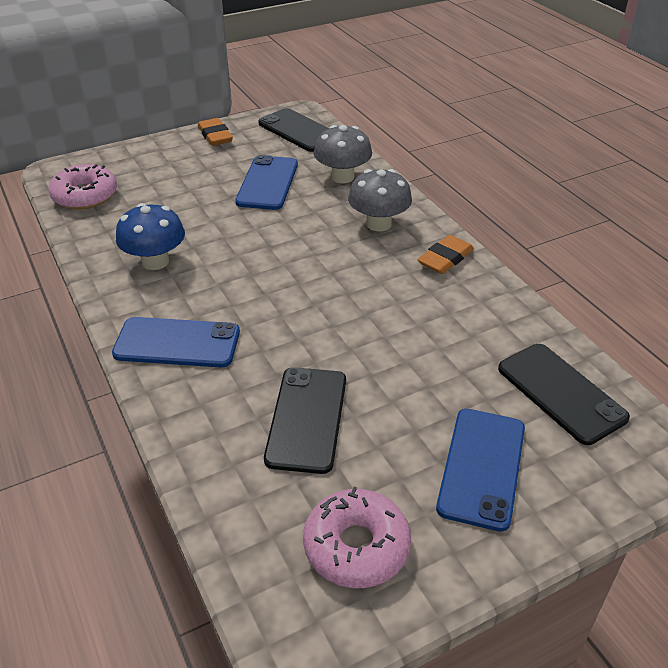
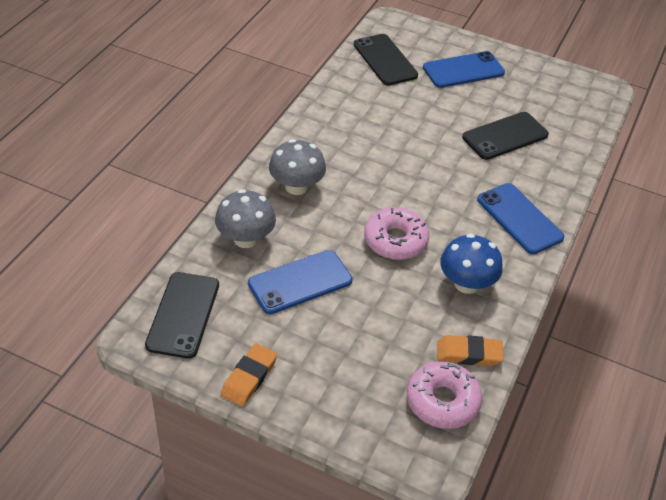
camera: 130 degrees left, 5 degrees up
(356, 546) = (548, 90): pink donut -> pink donut (395, 240)
(445, 258) = (307, 138): orange eraser -> orange eraser (469, 354)
(561, 393) = (385, 60): black phone -> black phone turned 45 degrees counterclockwise

